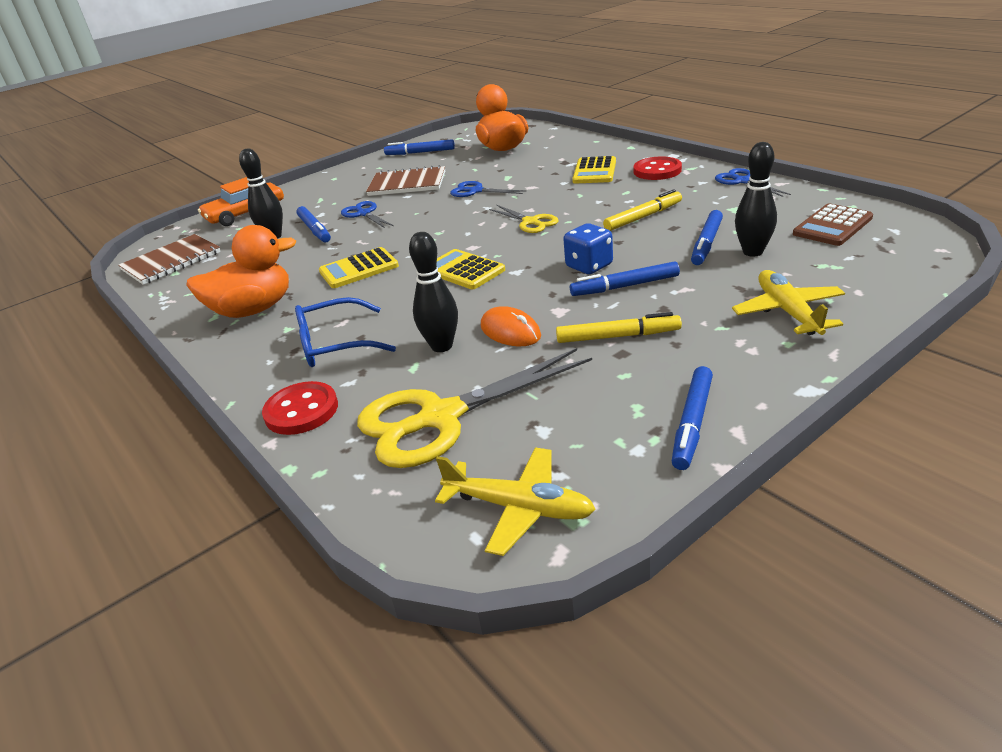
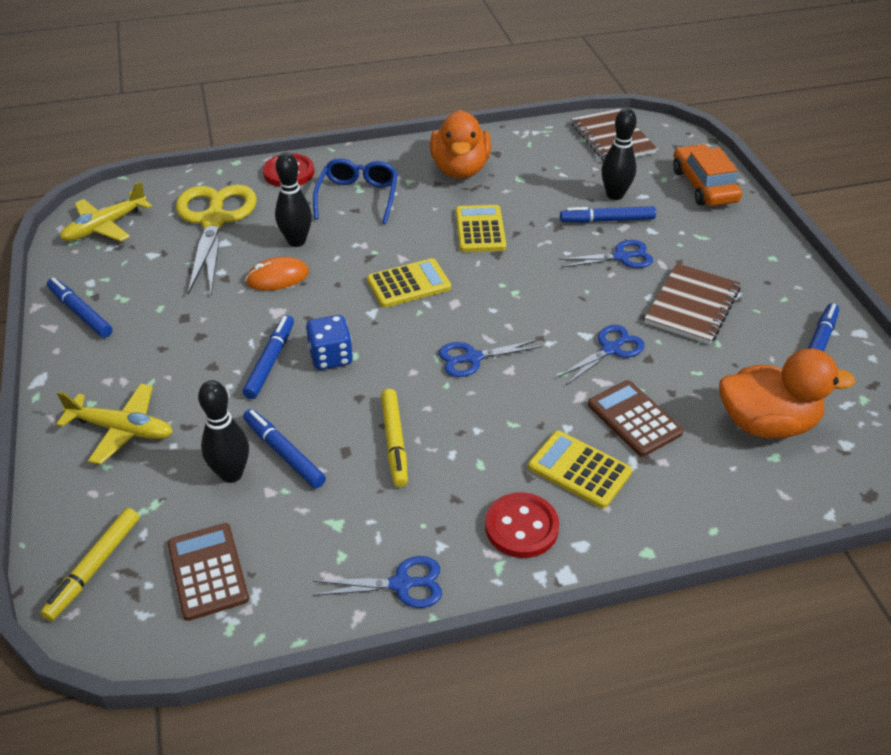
camera: 110 degrees right, 10 degrees up
(530, 222) = (472, 358): yellow scissors -> blue scissors
(535, 171) = (634, 419): none -> brown calculator
(618, 336) = (205, 325): yellow marker -> yellow marker (94, 568)

